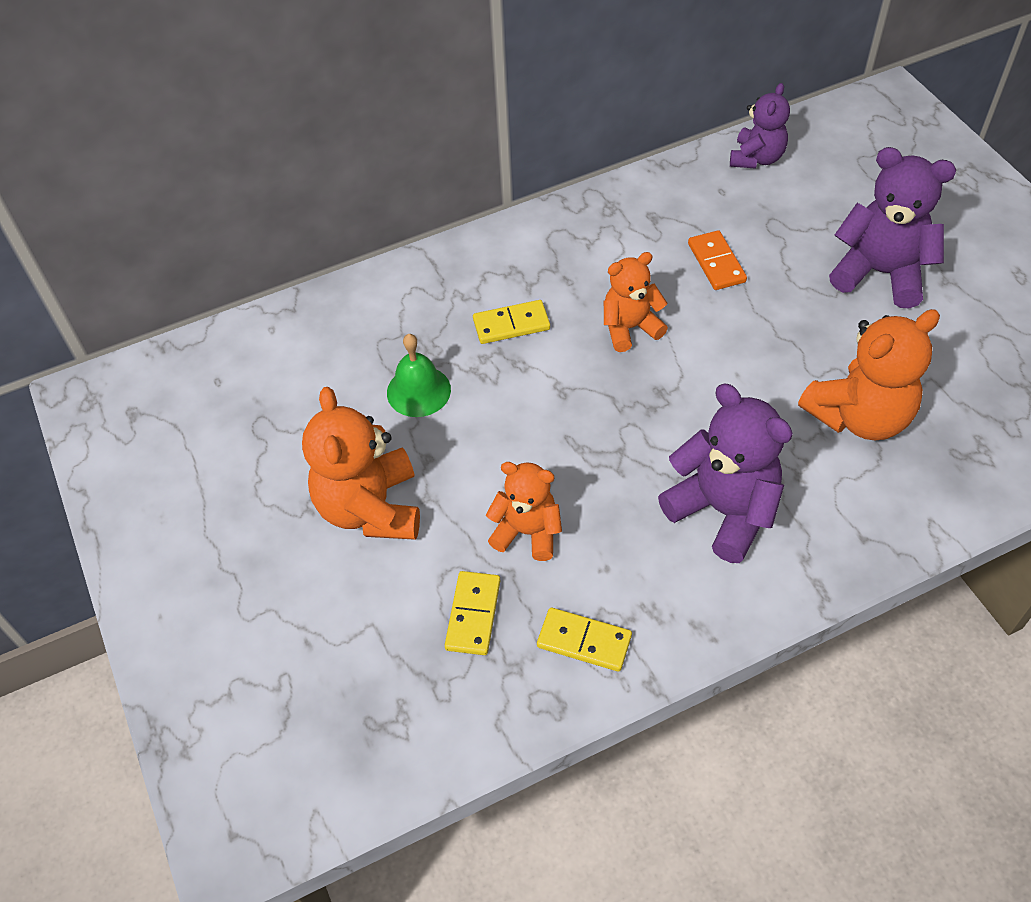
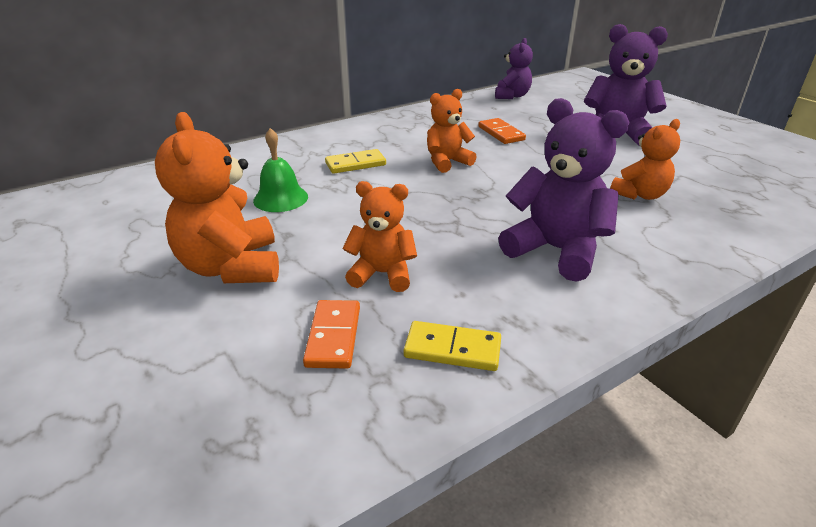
camera: 10 degrees left, 20 degrees down
(473, 615) = (334, 336): yellow domino -> orange domino
(859, 416) = (640, 195): orange teddy bear -> orange teddy bear, size x0.63

